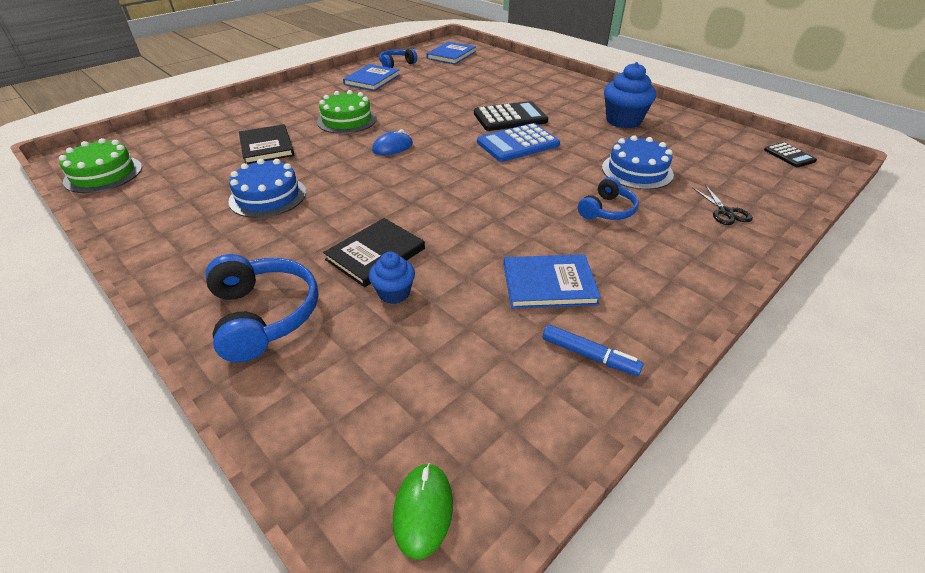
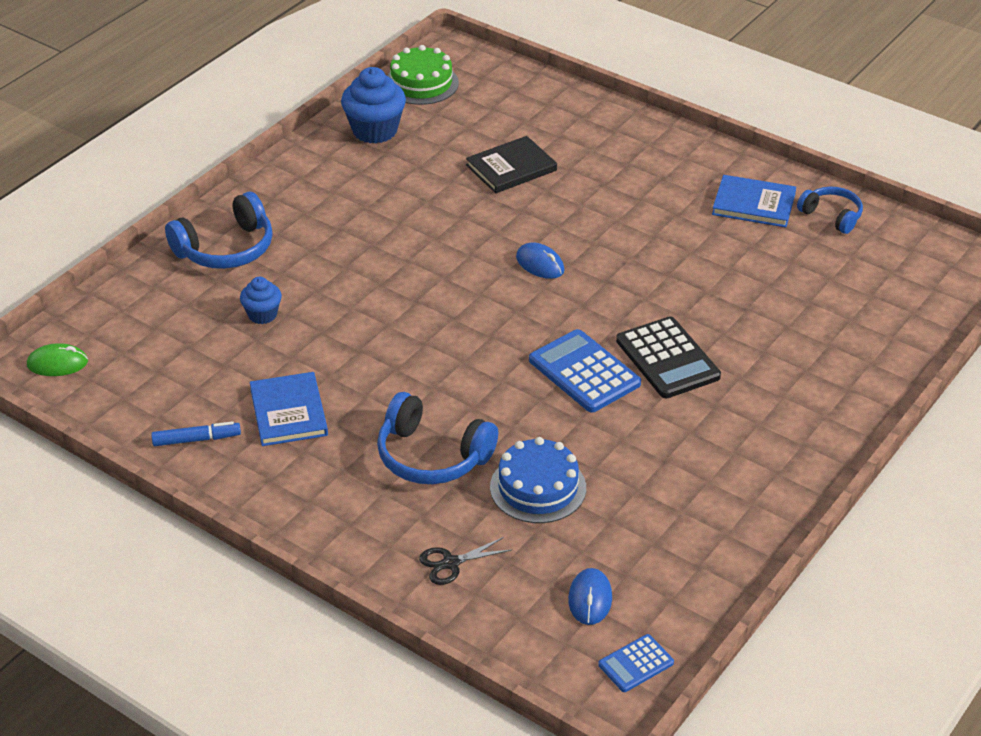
camera: 80 degrees right, 0 degrees up
(268, 196) = (404, 199): blue cake -> none
(347, 120) = (604, 211): green cake -> none
(375, 254) = (317, 293): black book -> none
(451, 55) = (908, 269): blue book -> none
(589, 355) = (196, 439): blue marker -> blue marker turned 120 degrees counterclockwise
(607, 210) = (432, 456): blue headphones -> blue headphones, size x1.61
(623, 121) = (700, 481): blue cupcake -> blue cupcake (375, 130)
(739, 164) = (590, 599): none -> blue mouse
(789, 155) = (636, 664): black calculator -> blue calculator

